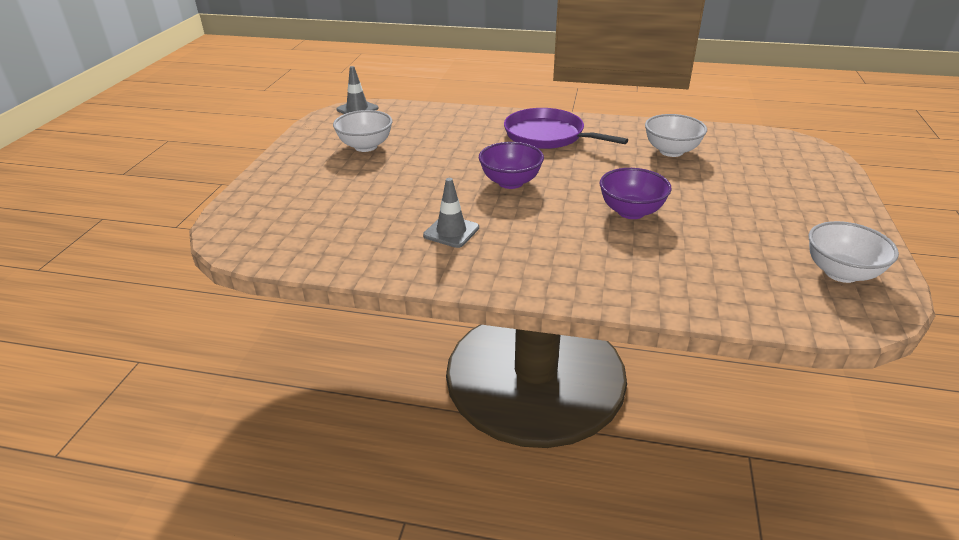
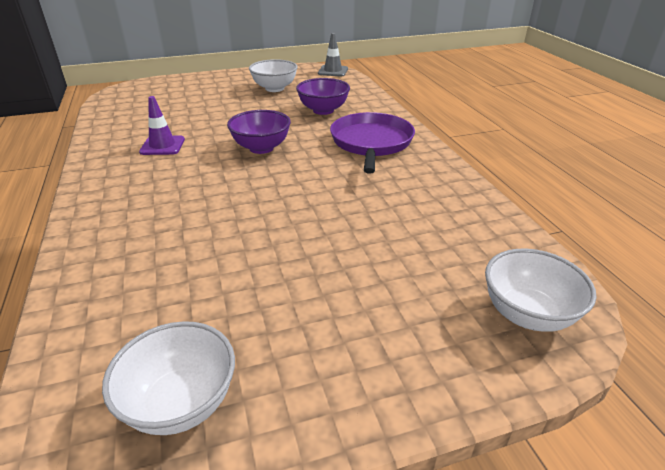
camera: 60 degrees right, 0 degrees up
(451, 232) = (162, 146): grey traffic cone -> purple traffic cone
(631, 212) = (247, 214): purple bowl -> purple bowl (323, 110)
(671, 151) = (414, 213): white bowl -> white bowl (527, 314)

